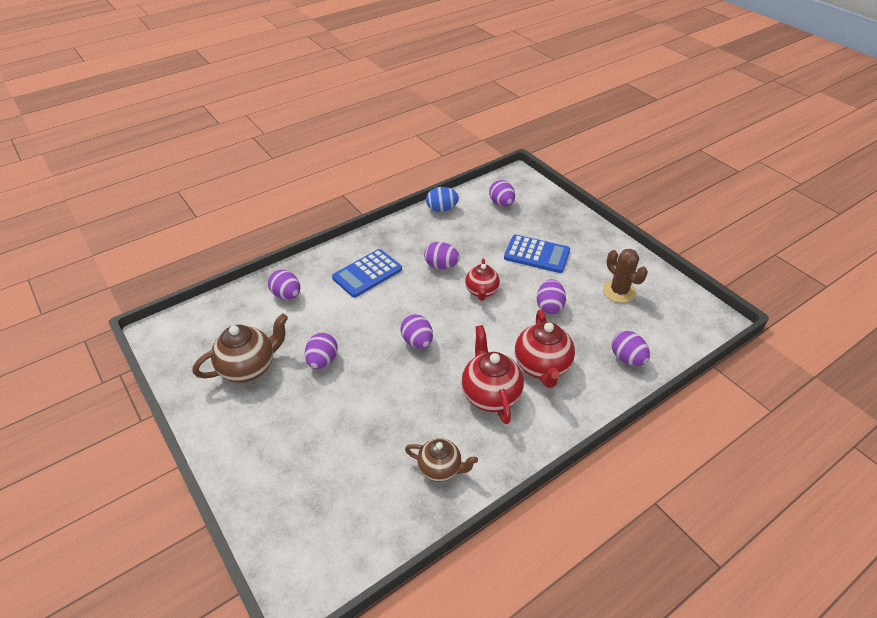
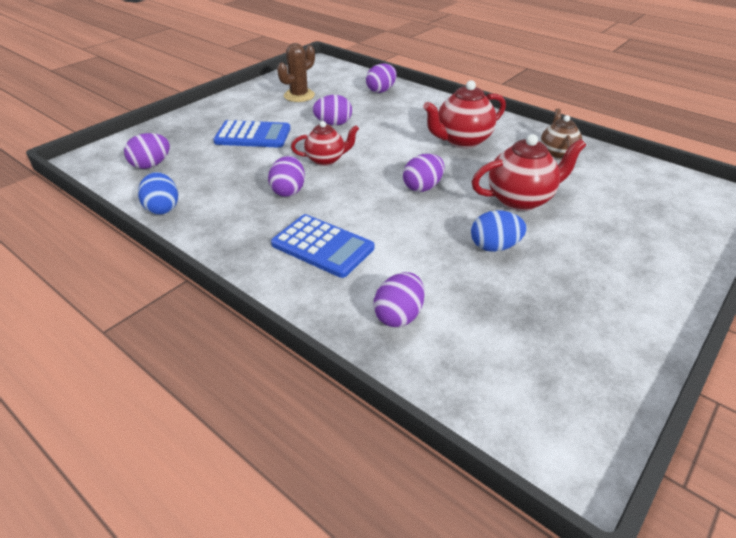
camera: 105 degrees left, 5 degrees down
(249, 367) = (551, 309): brown teapot -> none
(322, 361) = (494, 247): purple egg -> blue egg
(537, 254) = (253, 135): blue calculator -> blue calculator turned 90 degrees clockwise
(542, 367) = (413, 121): red teapot -> red teapot (520, 199)

